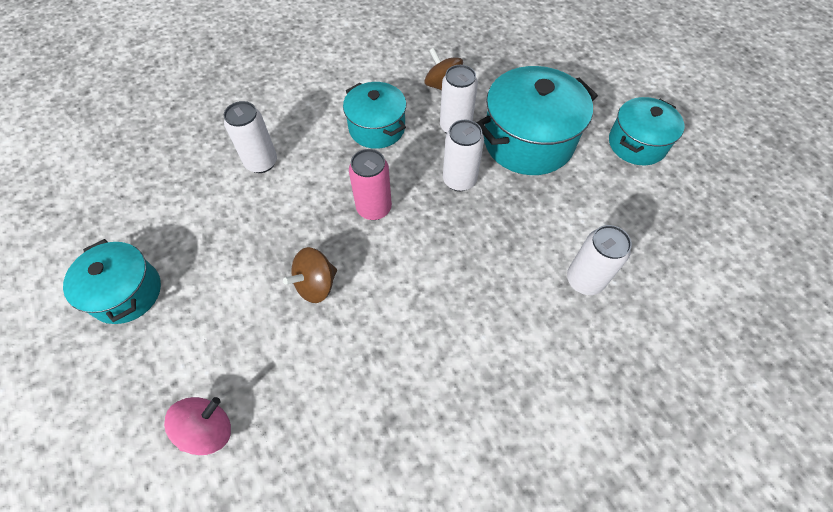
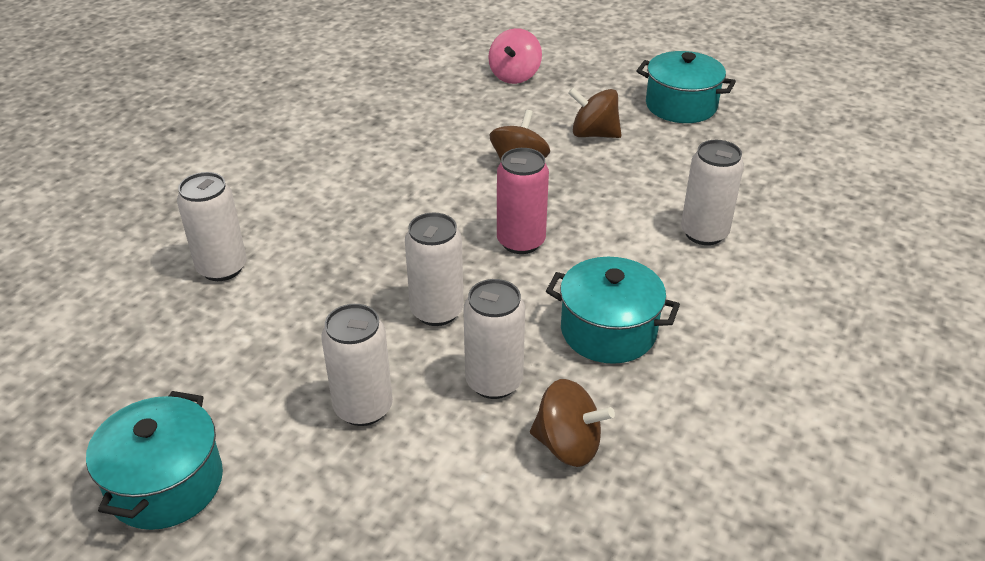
camera: 150 degrees right, 20 degrees down
(228, 293) = (593, 134): none -> brown spinning top
(528, 141) = (363, 408): turquoise pot -> white can

